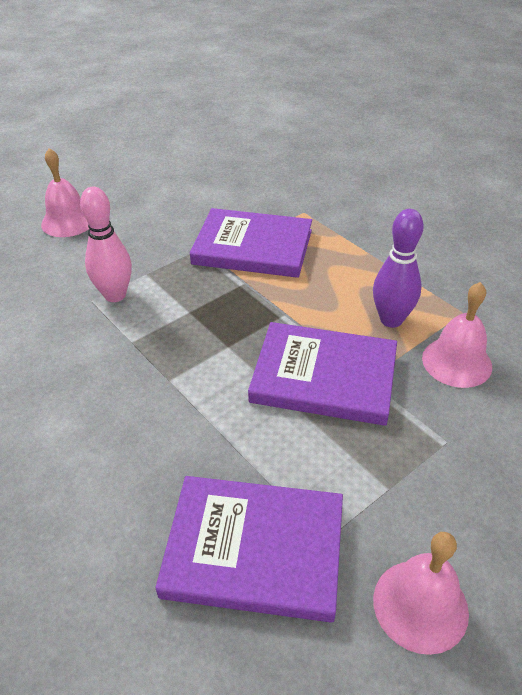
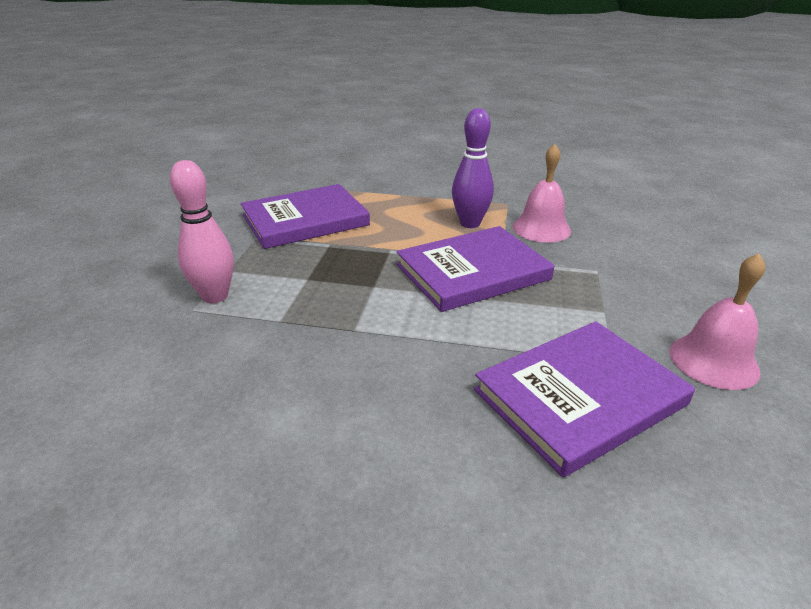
camera: 40 degrees left, 10 degrees down
(68, 221) = (81, 264): pink bell -> none

